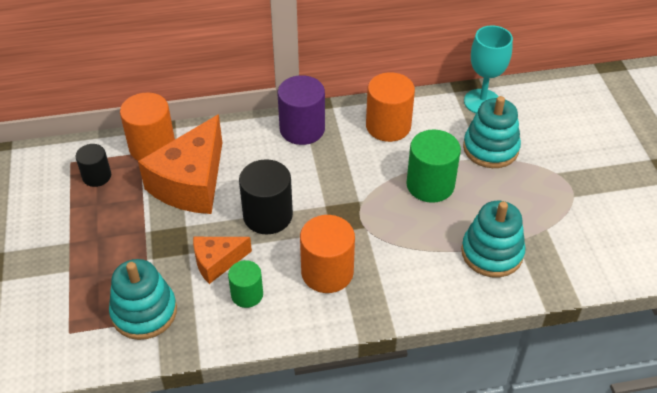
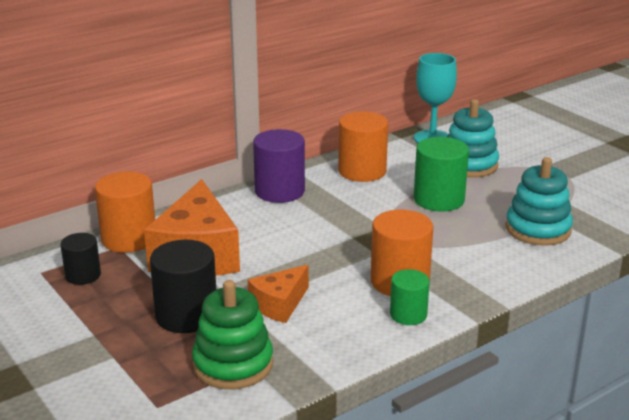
camera: 25 degrees left, 20 degrees down
(144, 312) = (233, 364): turquoise stacking toy -> green stacking toy
(247, 294) = (333, 320): green cylinder -> green cylinder (408, 315)
(268, 215) = (301, 258): black cylinder -> black cylinder (186, 315)

